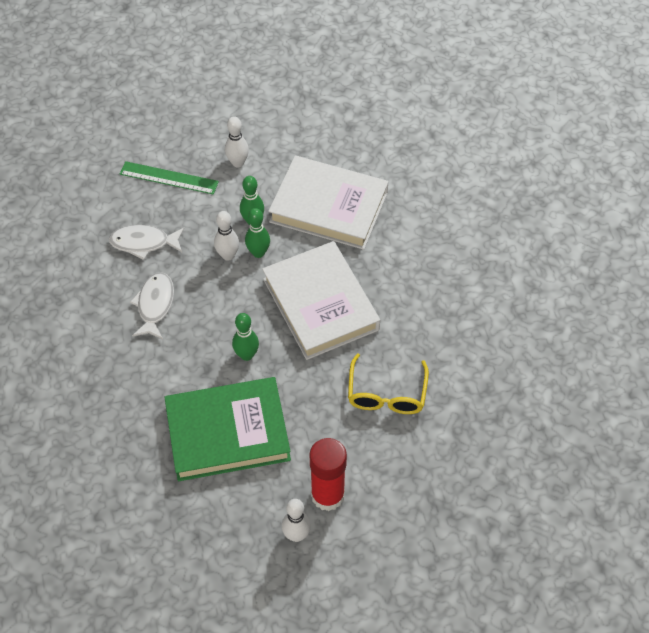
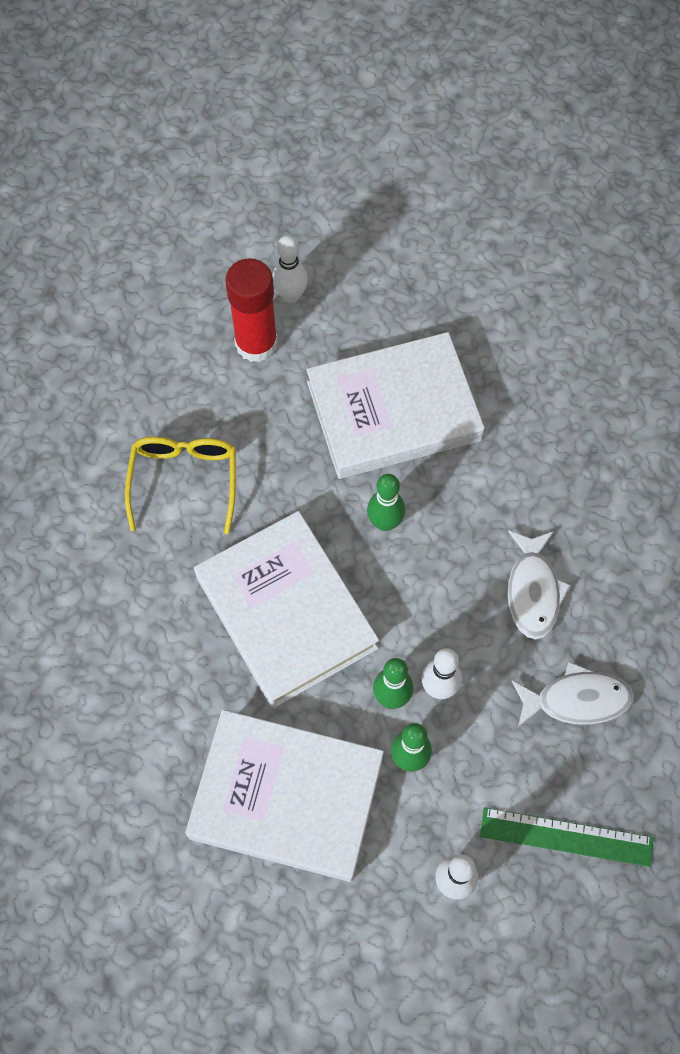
camera: 175 degrees right, 10 degrees up
(228, 433) = (393, 411): green book -> white book

